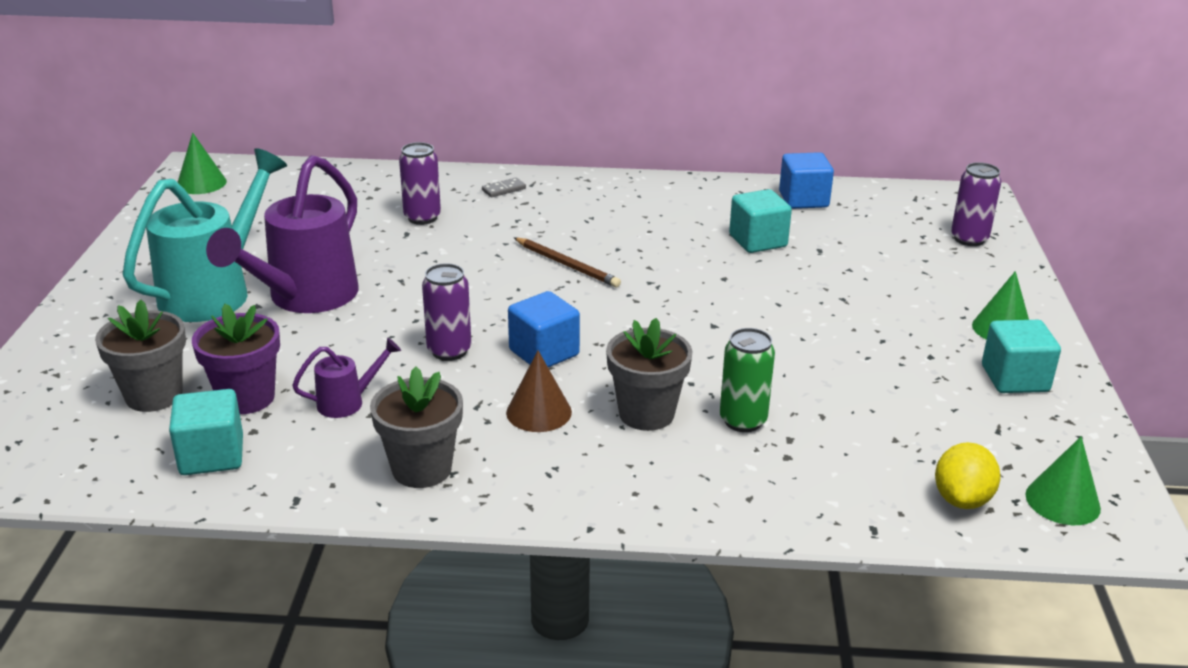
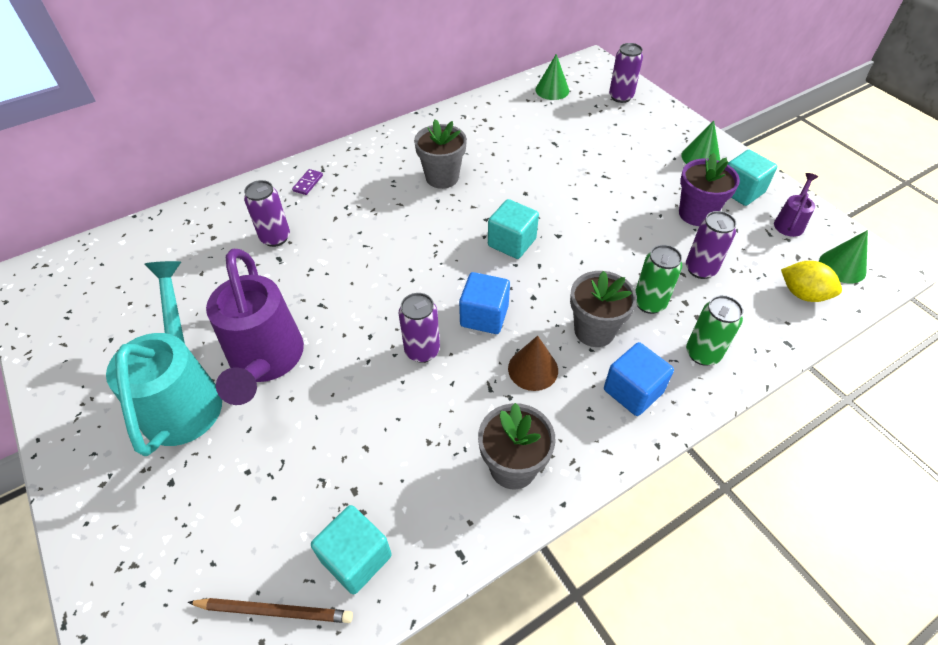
camera: 35 degrees left, 20 degrees up
(154, 395) = (246, 531): grey flower pot -> grey flower pot (442, 177)
(201, 183) = (49, 290): green cone -> green cone (552, 90)
(246, 398) = (323, 485): purple flower pot -> purple flower pot (696, 214)
(347, 402) = (402, 441): purple watering can -> purple watering can (790, 223)
(503, 189) = (308, 183): grey domino -> purple domino
(567, 265) = (420, 231): brown pencil -> brown pencil (274, 611)
(747, 487) = (702, 353): none -> green can
(758, 241) = (514, 152): turquoise cube -> turquoise cube (511, 242)
(803, 200) = (505, 106): blue cube -> blue cube (633, 391)
(851, 421) = (700, 269): none -> purple can
(962, 499) = (803, 294): yellow lemon -> yellow lemon turned 45 degrees counterclockwise

